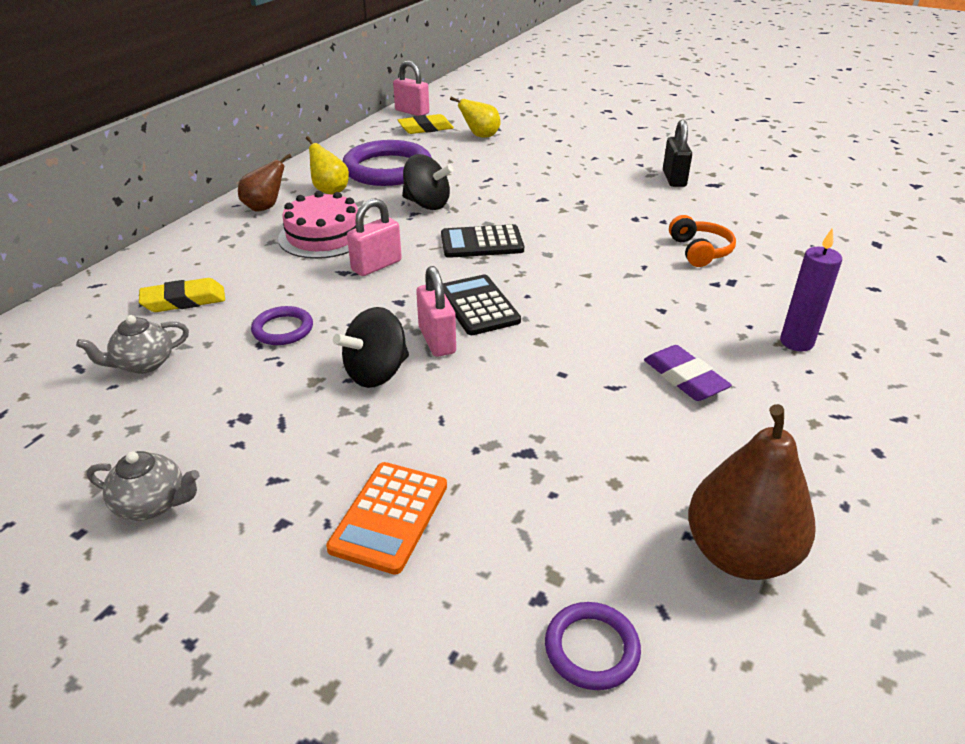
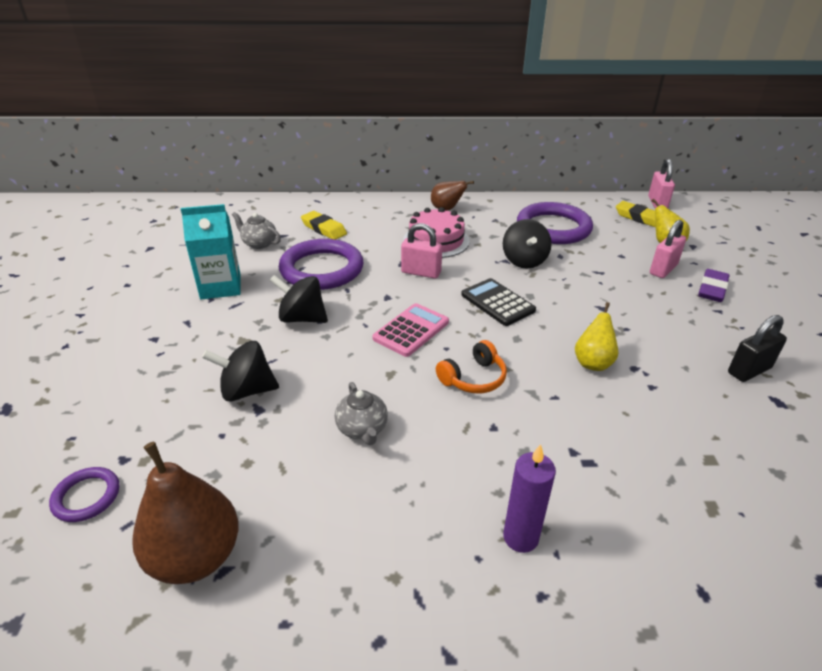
camera: 60 degrees right, 0 degrees up
(152, 504) = (153, 294): grey teapot -> grey teapot (362, 429)
(218, 426) = (221, 287): none -> turquoise carton
(283, 329) = (321, 269): purple ring -> purple ring, size x2.06
(330, 191) = (495, 220): yellow pear -> yellow pear (593, 362)
(389, 517) = (172, 373): orange calculator -> none
(437, 340) = (355, 328): pink padlock -> pink padlock (663, 269)
(478, 306) = (411, 330): black calculator -> pink calculator
(484, 454) = (246, 390): none -> black spinning top
(684, 378) = (400, 468): purple eraser -> purple eraser (712, 289)
(699, 251) = (622, 425): orange headphones -> orange headphones (473, 378)

